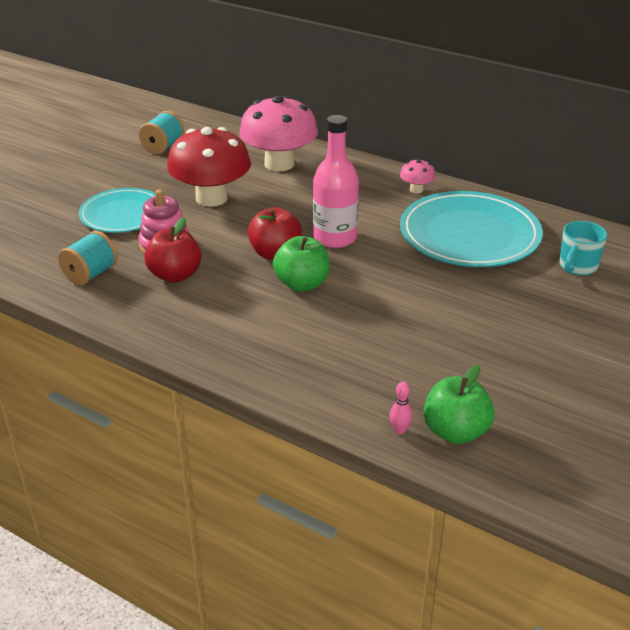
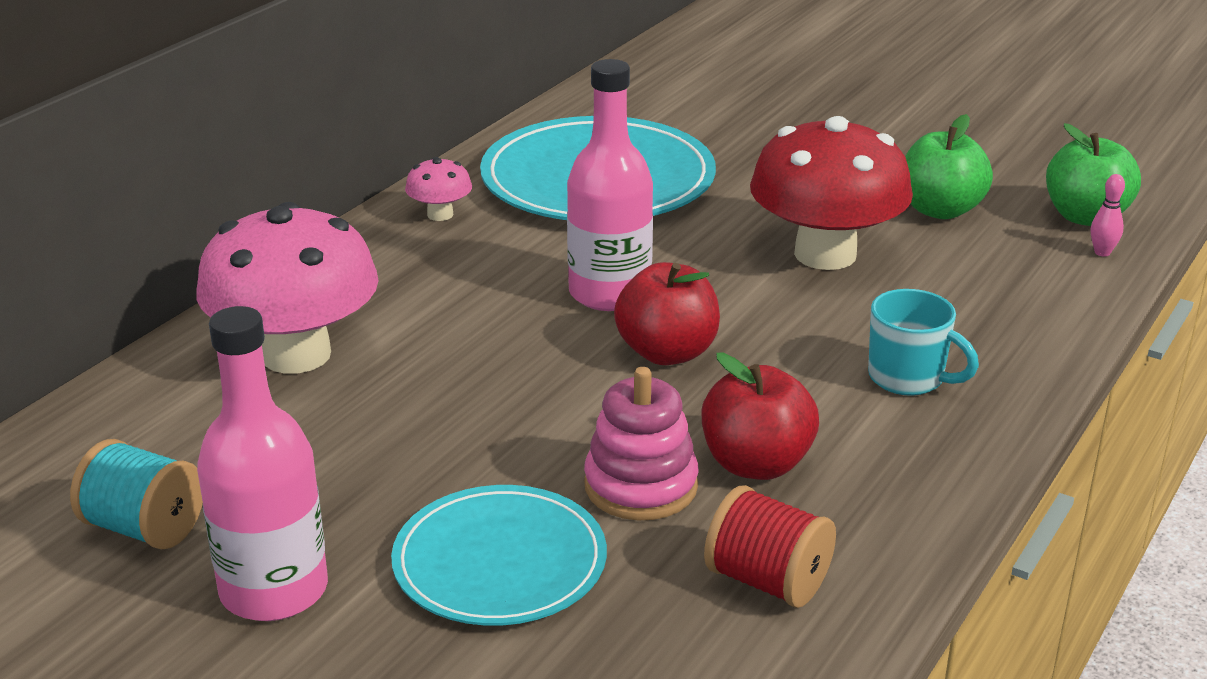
camera: 90 degrees left, 5 degrees down
(91, 274) = (767, 581): turquoise spool -> red spool
(120, 172) = (274, 590): none -> pink bottle
(211, 198) = (439, 436): red mushroom -> red mushroom (825, 254)
(302, 284) = (765, 325): green apple -> green apple (940, 210)
(577, 266) = (686, 114): turquoise mug -> turquoise mug (908, 378)

